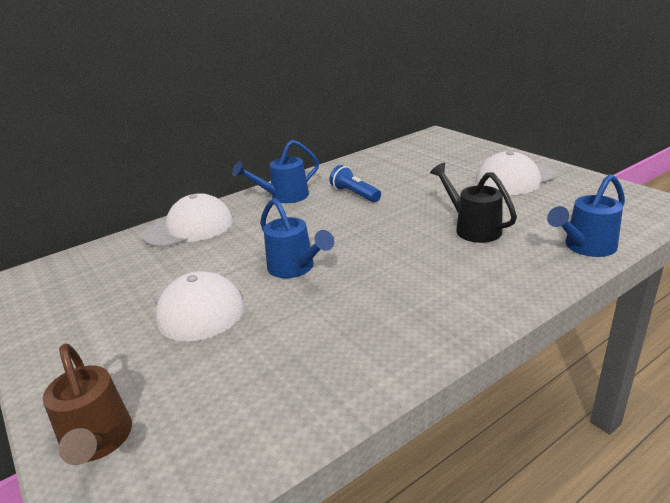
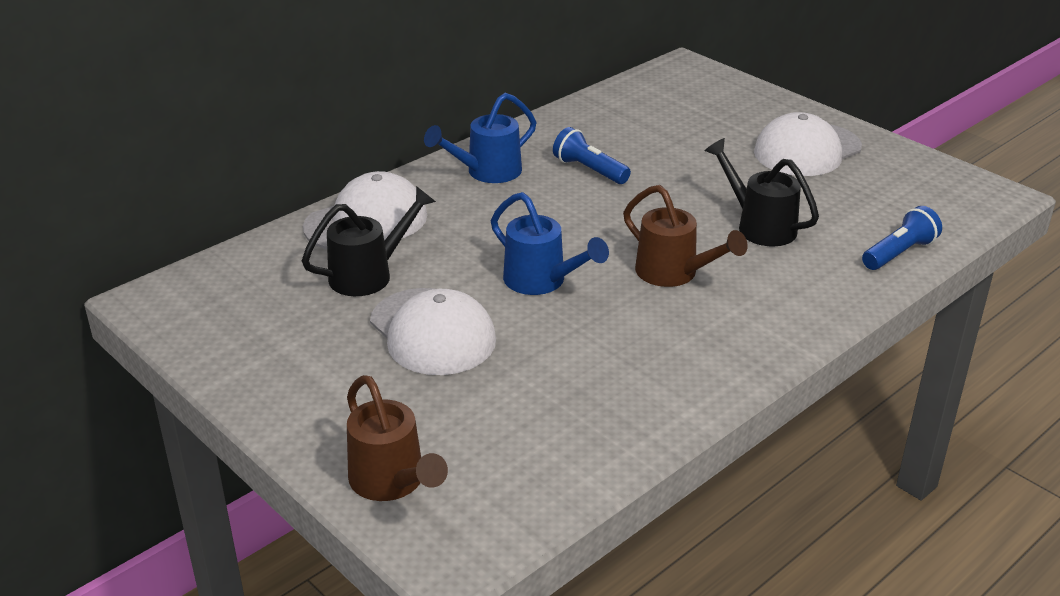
camera: 10 degrees left, 5 degrees up
(172, 263) = (368, 275): none -> black watering can
(398, 262) = (673, 273): none -> brown watering can
(586, 247) = (899, 253): blue watering can -> blue flashlight

